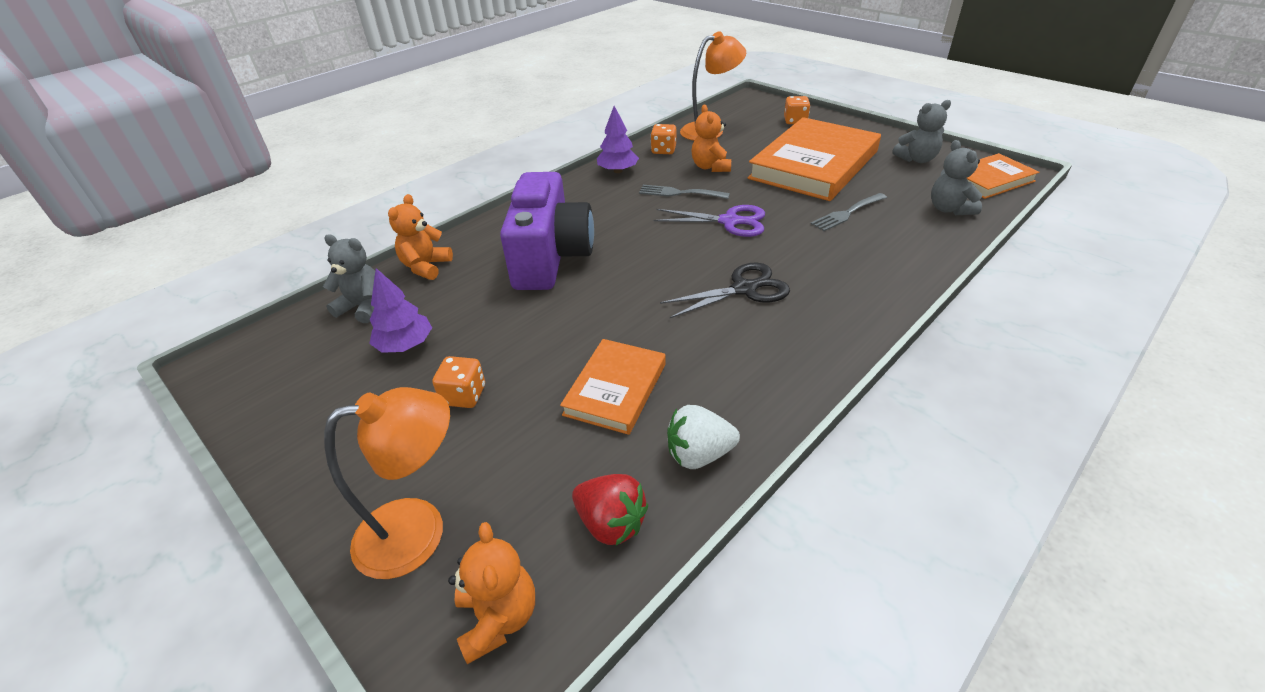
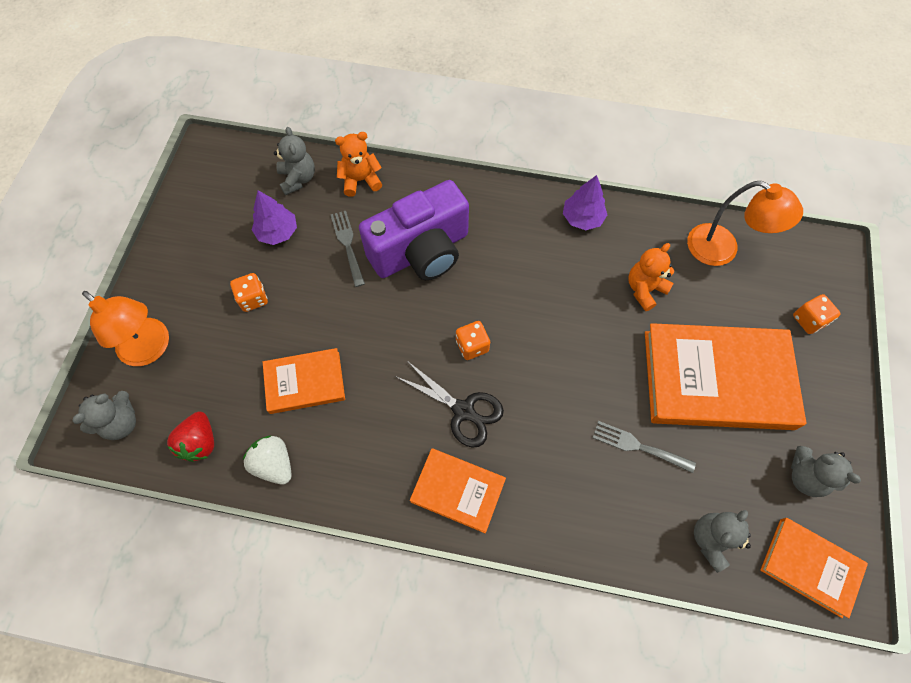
camera: 55 degrees right, 25 degrees up
(498, 618) = (121, 423): orange teddy bear -> grey teddy bear
(663, 150) = (648, 233): orange dice -> orange dice (472, 346)
(679, 193) = (578, 288): grey fork -> grey fork (347, 245)
(729, 221) = (557, 352): purple scissors -> none
(827, 321) = (458, 491): none -> orange book

